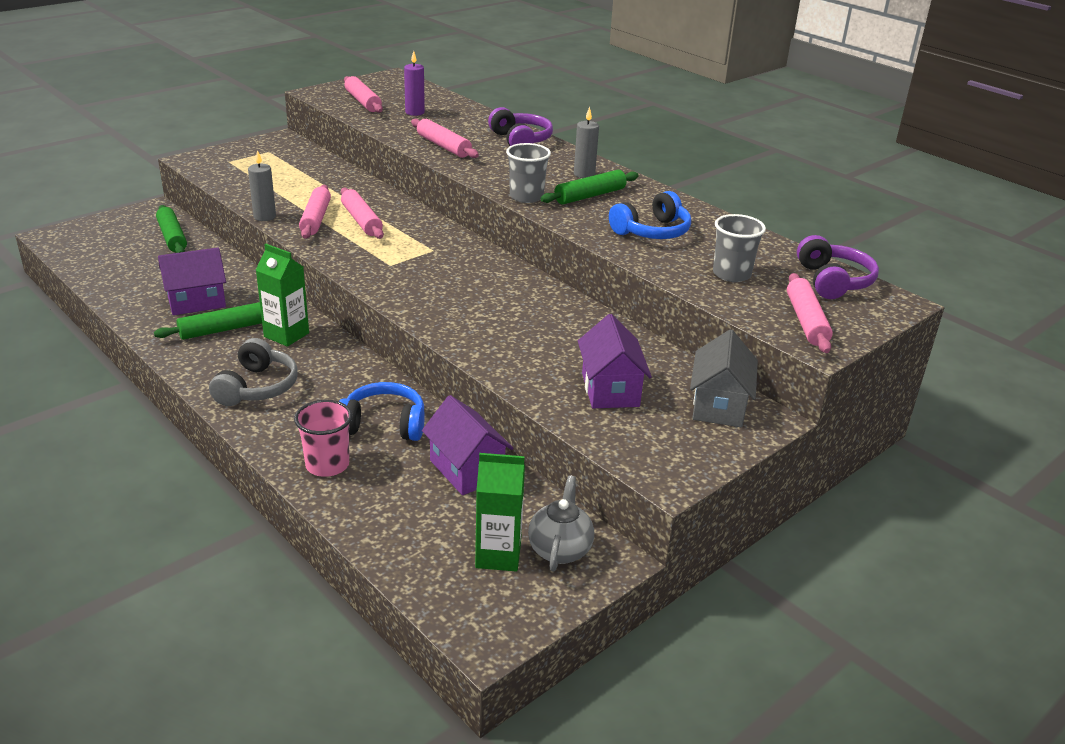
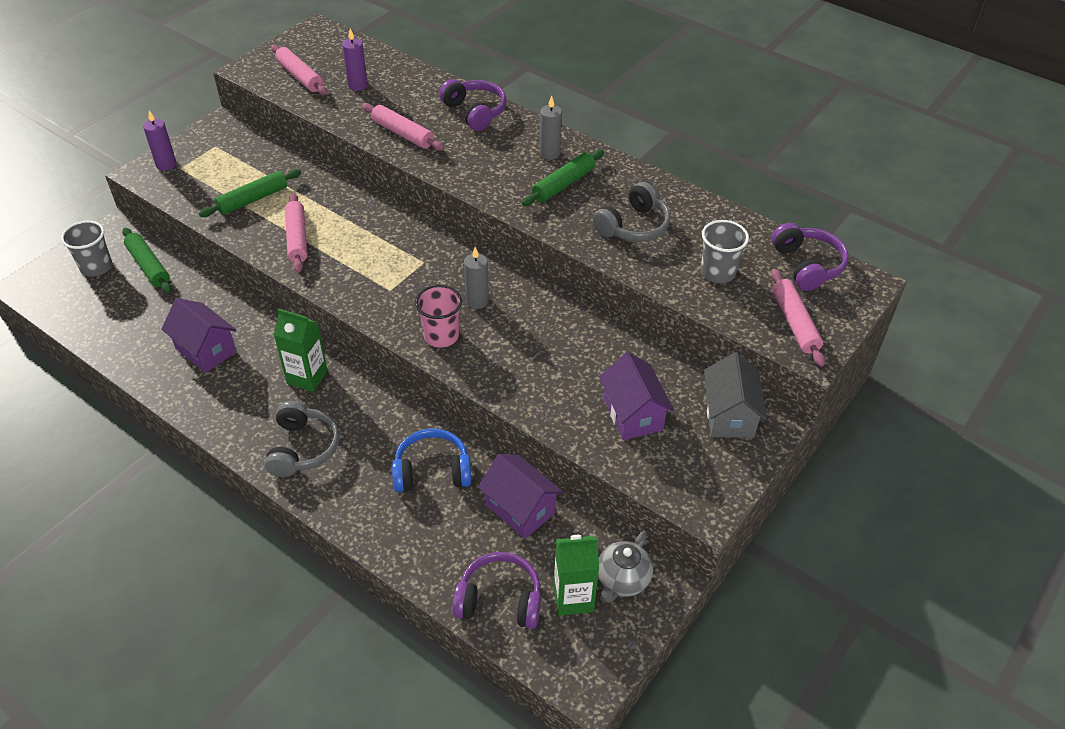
camera: 10 degrees left, 15 degrees up
(196, 302) = (206, 350): purple house -> purple house turned 75 degrees clockwise
(217, 158) = (166, 164): none -> purple candle
(223, 329) = (244, 381): green rolling pin -> green rolling pin (253, 199)
(264, 217) = (246, 244): grey candle -> grey candle (477, 301)
(327, 465) = (397, 528): pink cup -> pink cup (441, 336)
(361, 221) = (342, 233): pink rolling pin -> none
(414, 543) = (499, 600): none -> purple headphones
(526, 197) = (504, 196): grey cup -> grey cup (96, 267)
(560, 549) = (622, 580): grey teapot -> grey teapot turned 150 degrees counterclockwise
(652, 231) = (633, 226): blue headphones -> grey headphones

